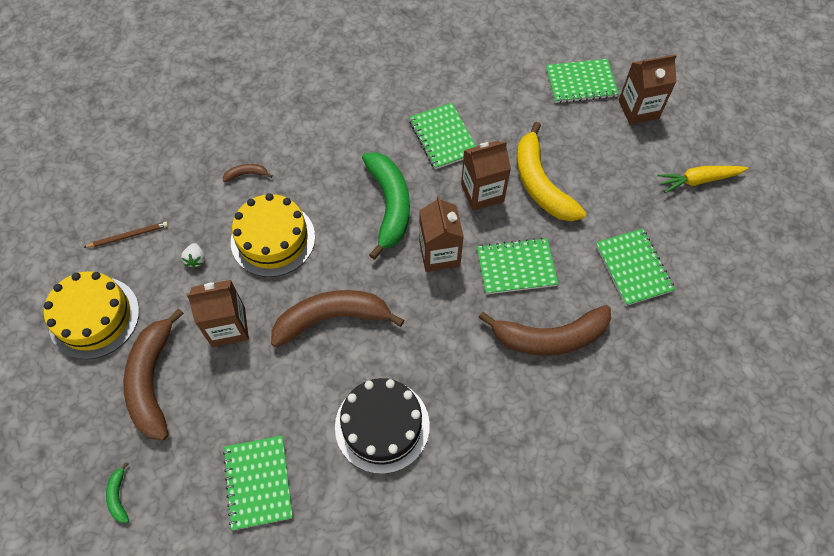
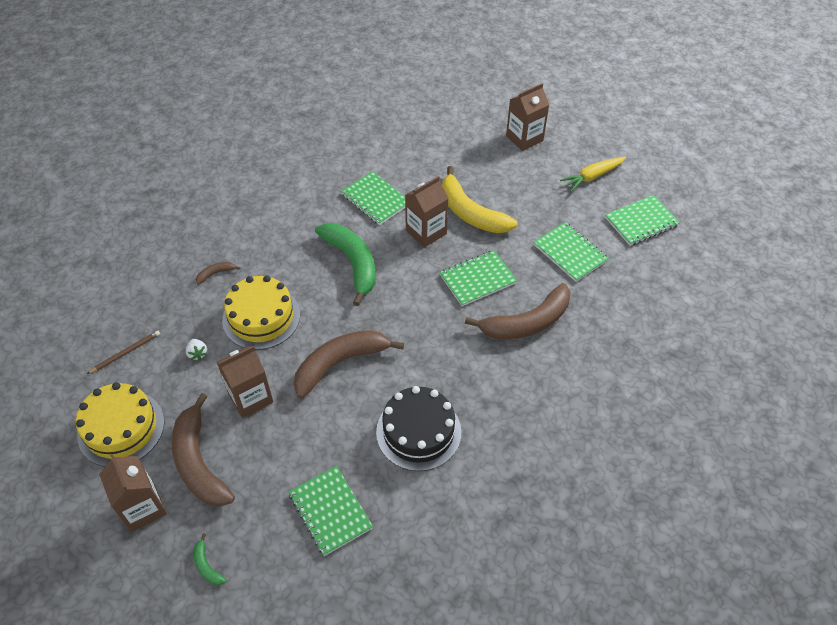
camera: 20 degrees left, 10 degrees down
(439, 254) = (410, 287): brown carton -> brown carton (142, 508)
(580, 82) = (470, 130): green notebook -> green notebook (641, 222)

